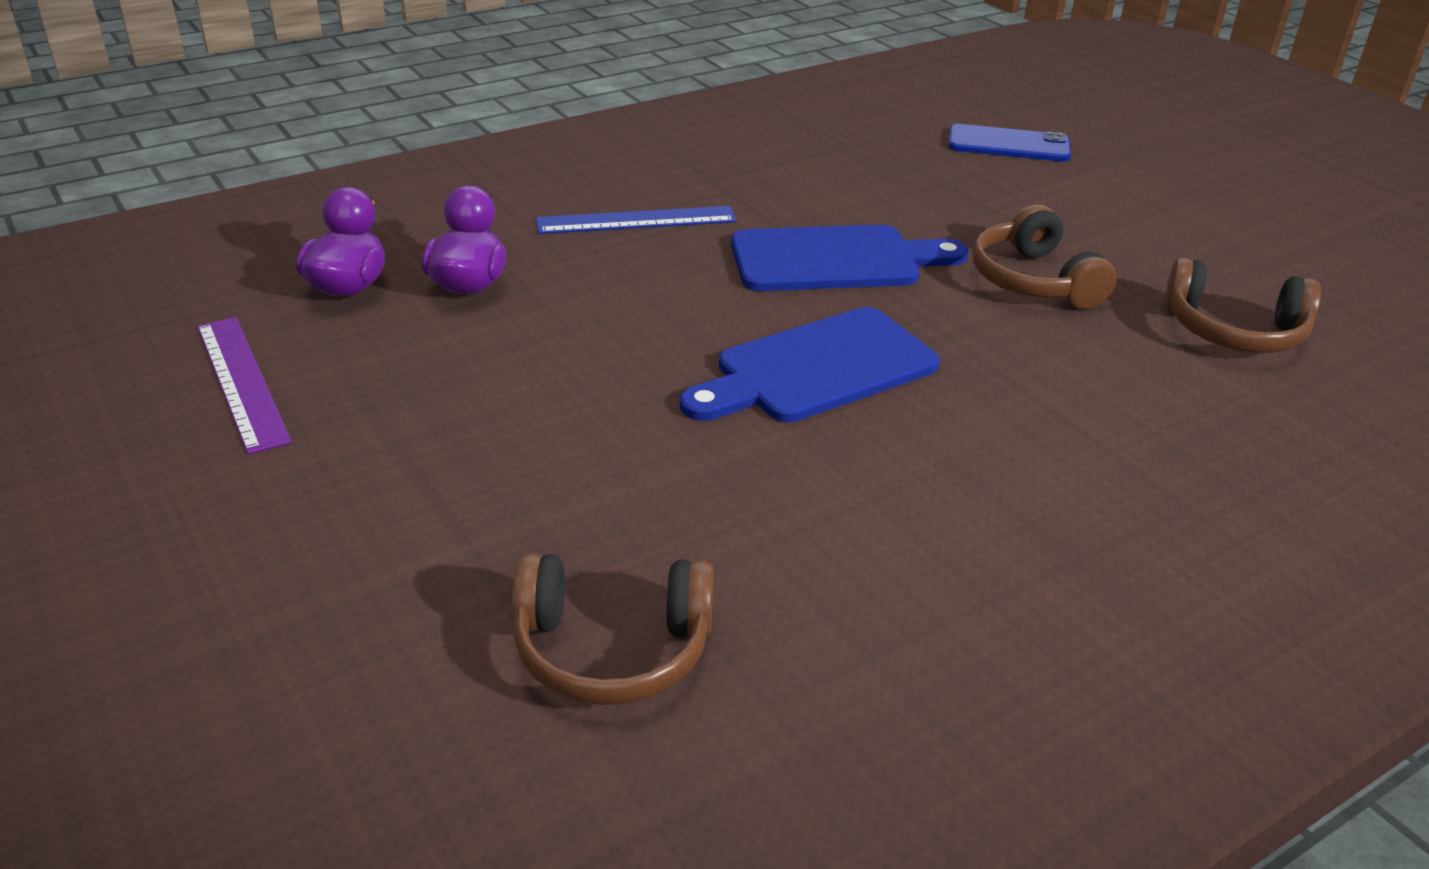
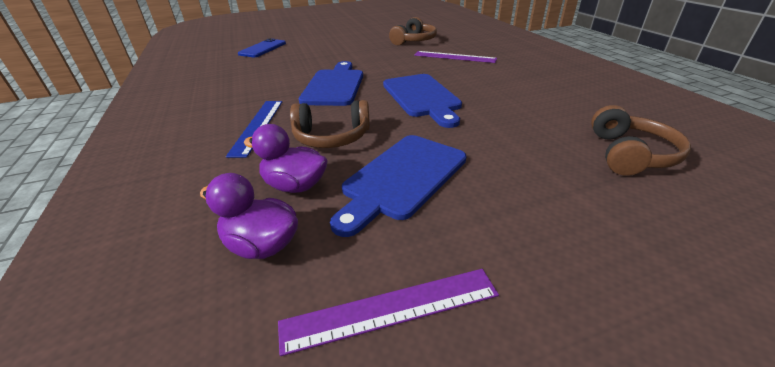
camera: 75 degrees left, 0 degrees up
(494, 368) = (402, 178): none -> blue cutting board
(1034, 280) = (371, 58): brown headphones -> brown headphones (332, 137)
(1131, 407) = (454, 57): none -> purple ruler

